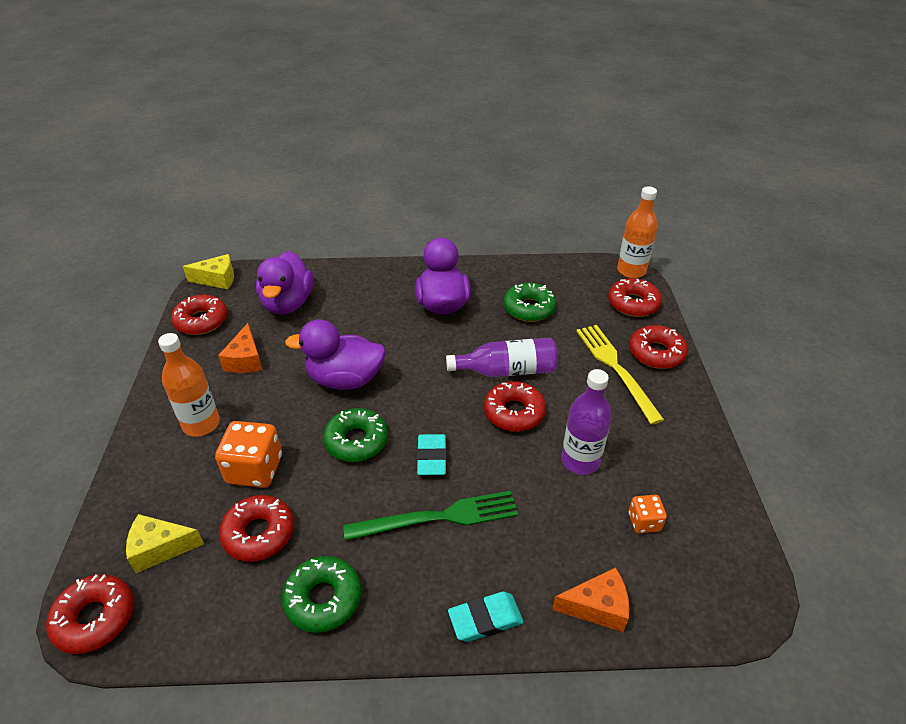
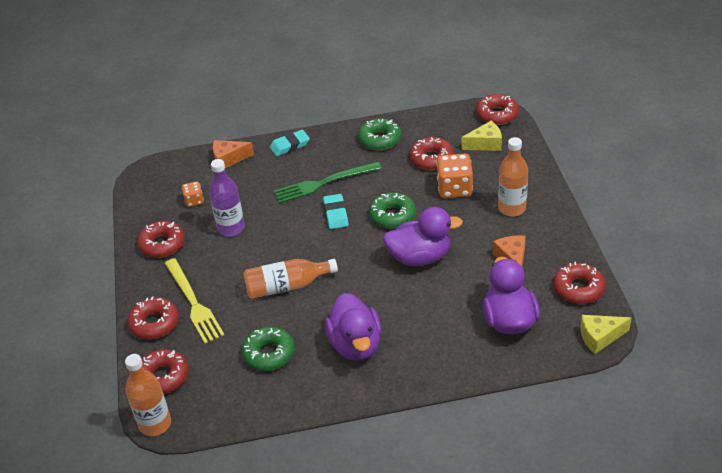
camera: 175 degrees right, 0 degrees up
(507, 370) = (287, 286): purple bottle -> orange bottle
(514, 412) = (279, 253): red donut -> red donut (162, 244)

